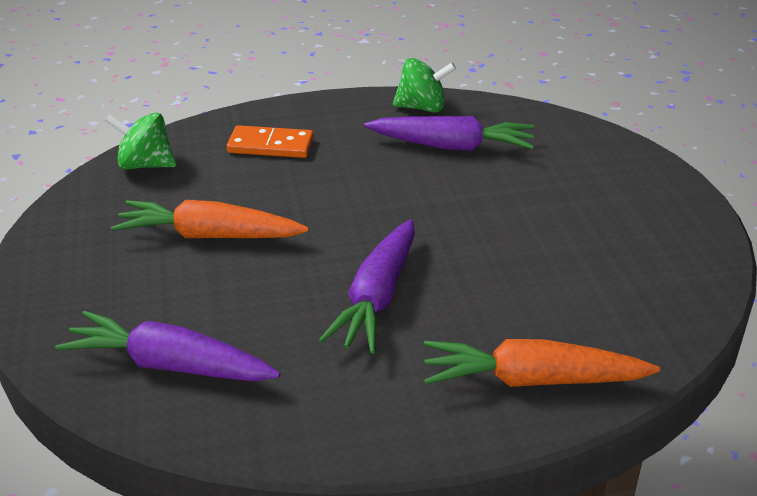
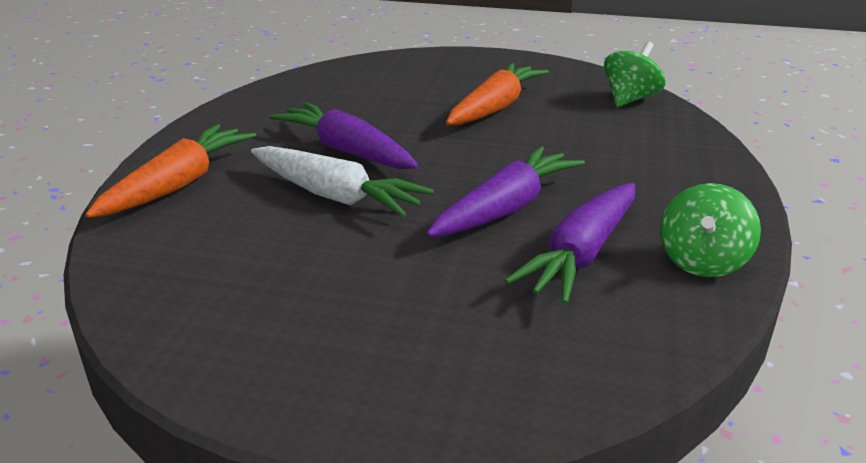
camera: 115 degrees right, 5 degrees down
(170, 365) = (356, 80): purple carrot -> purple carrot (505, 208)
(271, 146) = (639, 152): orange domino -> none
(467, 272) = (335, 196): none -> white carrot

